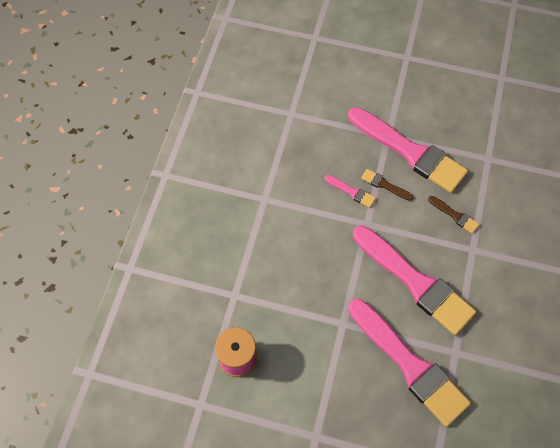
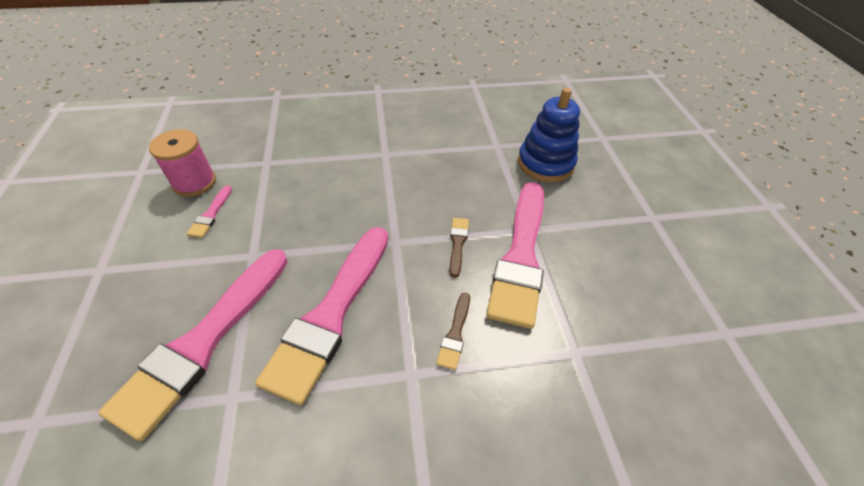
camera: 65 degrees right, 15 degrees down
(327, 91) = (545, 163): none -> blue stacking toy
(351, 192) = (431, 216): pink brush -> pink brush (211, 214)

